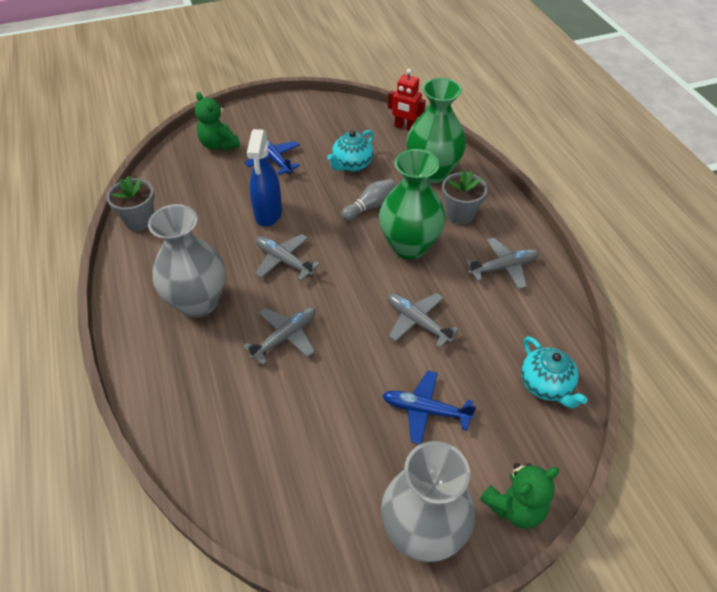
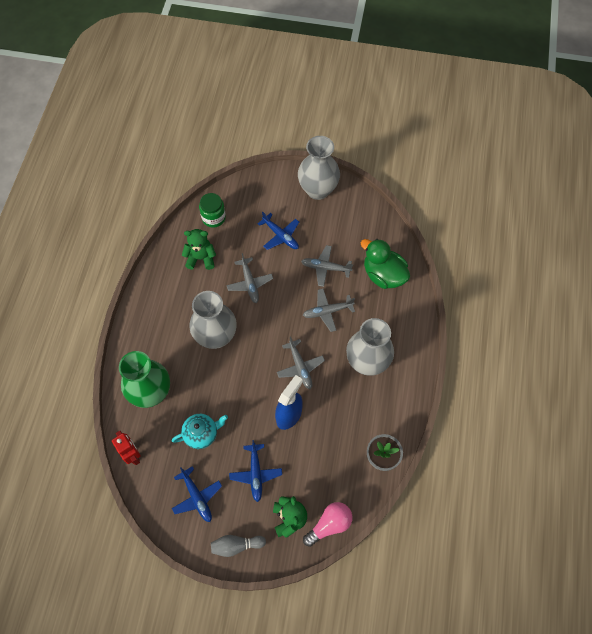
camera: 150 degrees left, 15 degrees up
(175, 155) = (329, 524): none -> pink light bulb
(224, 430) = (383, 275): none -> green duck
(319, 126) = (197, 497): none -> blue plane
(370, 206) = (217, 383): grey bowling pin -> grey bowling pin (236, 545)
(409, 246) = (216, 336): green vase -> grey vase
(460, 214) = (164, 344): grey flower pot -> none
(503, 268) = (174, 291): grey plane -> grey plane (326, 268)
(515, 506) = (273, 180): green teddy bear -> green teddy bear (201, 258)
(546, 385) = (213, 218): turquoise teapot -> green jar

